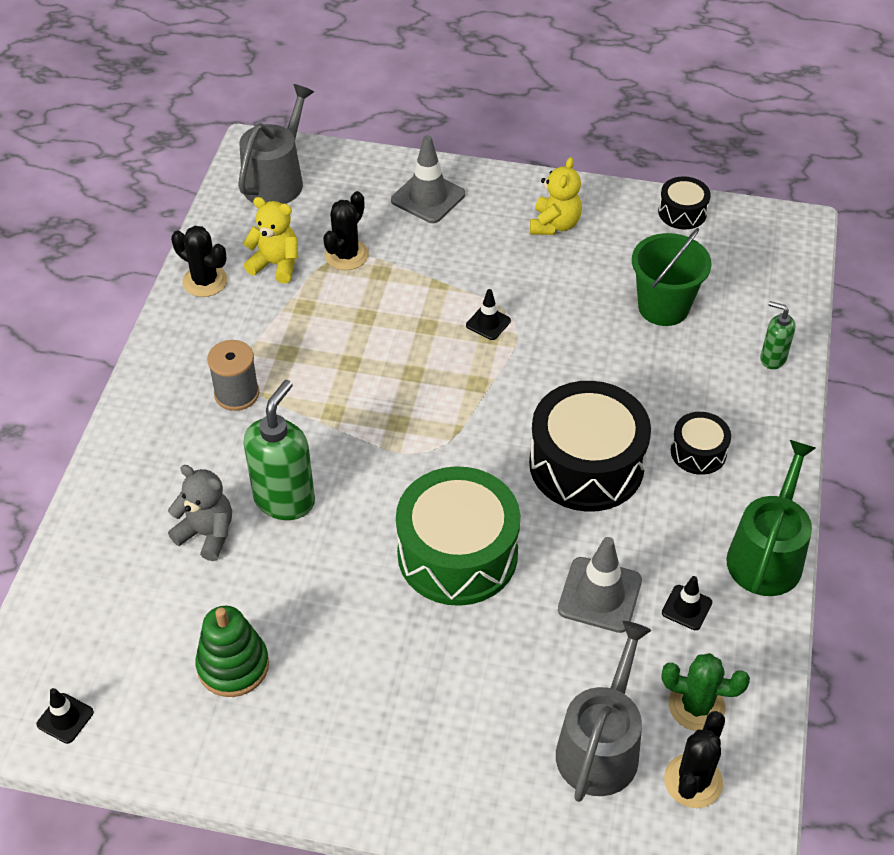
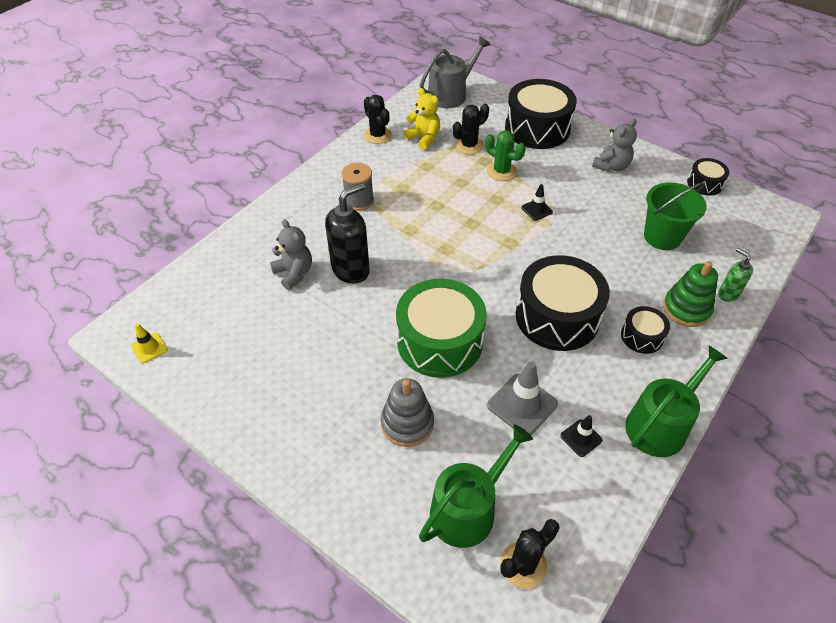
camera: 25 degrees right, 0 degrees up
(65, 718) = (149, 348): black traffic cone -> yellow traffic cone
(233, 665) = (262, 356): green stacking toy -> green stacking toy (686, 309)
(284, 500) = (351, 270): green soap dispenser -> black soap dispenser
(428, 197) = (537, 128): grey traffic cone -> black drum
(474, 675) = (407, 423): none -> grey stacking toy
(554, 225) = (611, 166): yellow teddy bear -> grey teddy bear
(600, 746) = (468, 509): grey watering can -> green watering can
(696, 706) = (553, 511): green cactus -> green cactus (501, 171)

